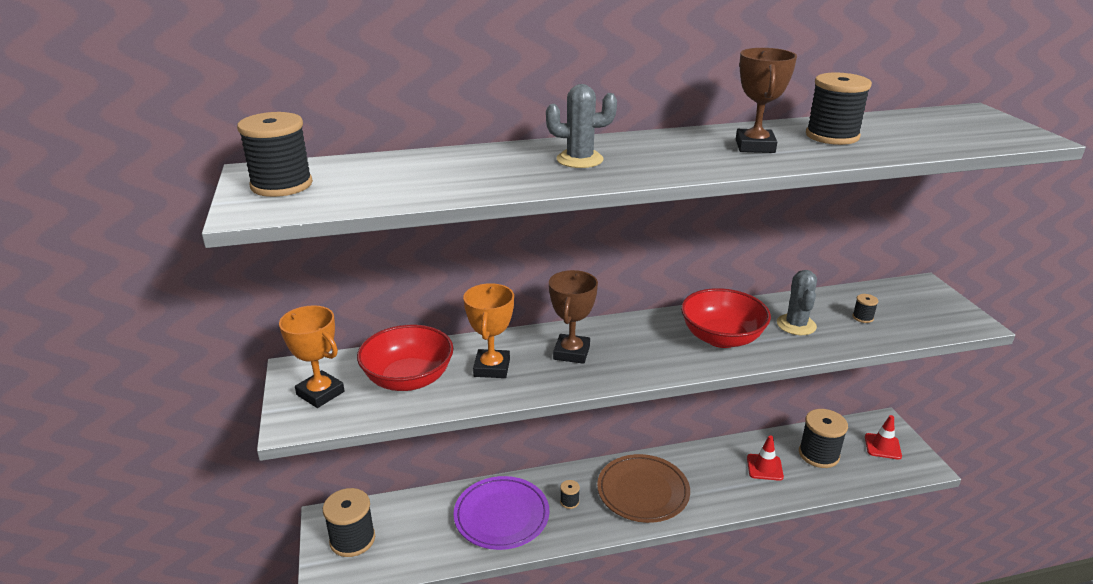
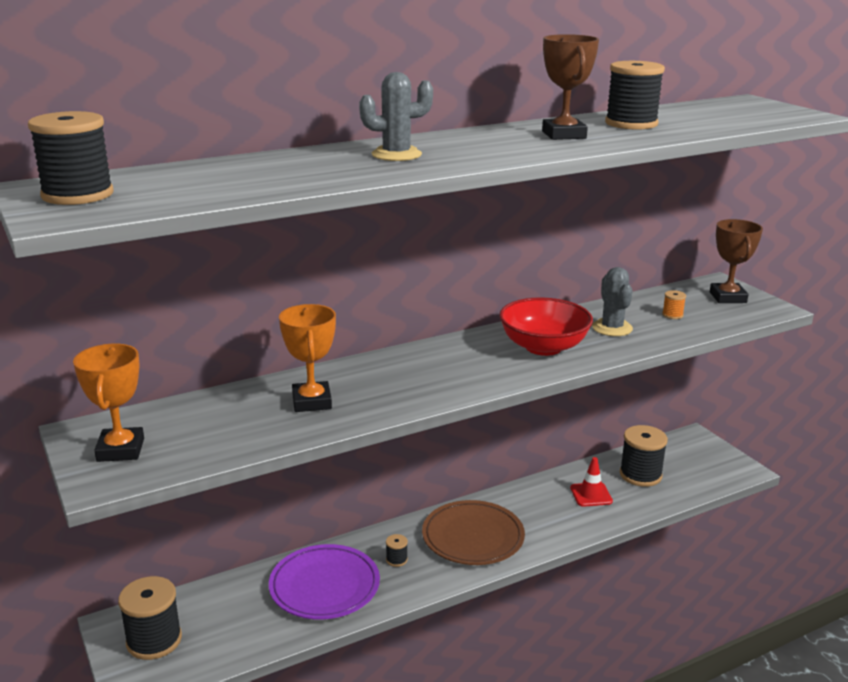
camera: 15 degrees left, 5 degrees down
(320, 393) = (121, 450): orange trophy -> orange trophy turned 60 degrees clockwise
(408, 379) = (220, 423): red bowl -> none
(571, 353) = (393, 378): brown trophy -> brown trophy (727, 297)
(862, 317) = (672, 315): black spool -> orange spool
(882, 446) = (699, 458): red traffic cone -> none

